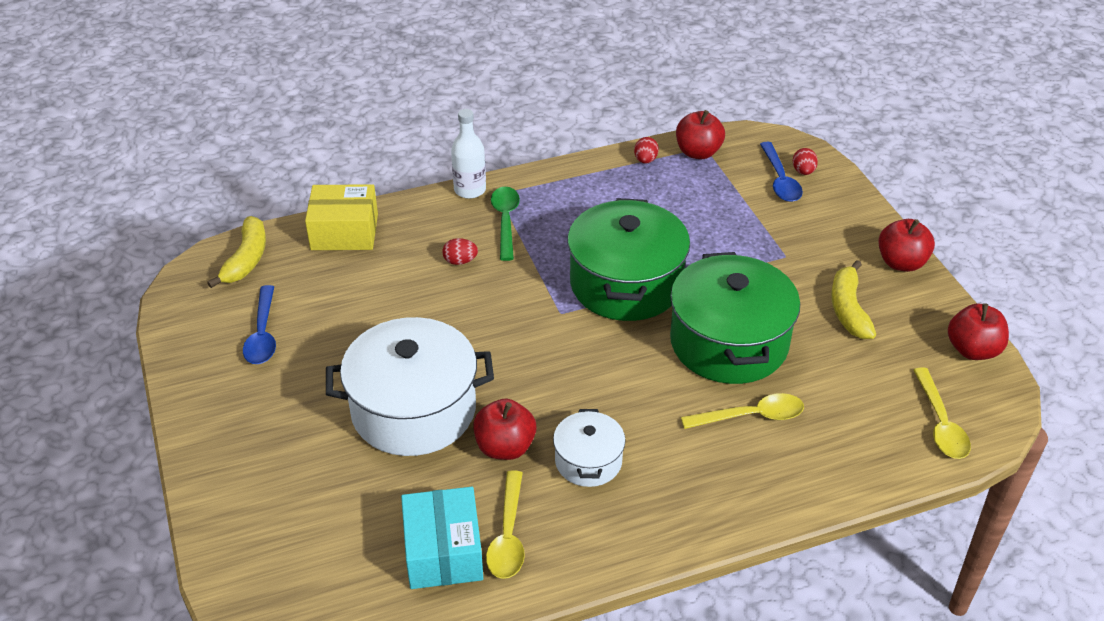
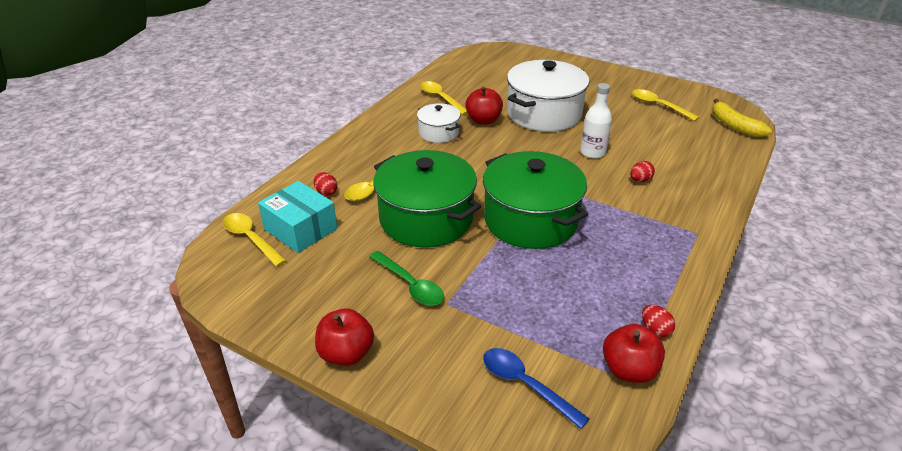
camera: 140 degrees right, 5 degrees down
(263, 334) = (658, 106): blue spoon -> yellow spoon
(344, 232) = (724, 161): yellow box -> none
(443, 551) = (459, 84): turquoise box -> turquoise box (300, 229)
(470, 190) = (717, 225): white bottle -> white bottle (592, 152)
(505, 221) = (660, 217): green spoon -> green spoon (410, 285)
(803, 171) = (515, 412): red egg -> red egg (326, 192)
(848, 309) = (363, 284): yellow banana -> none
(972, 350) = (246, 303): red apple -> none

